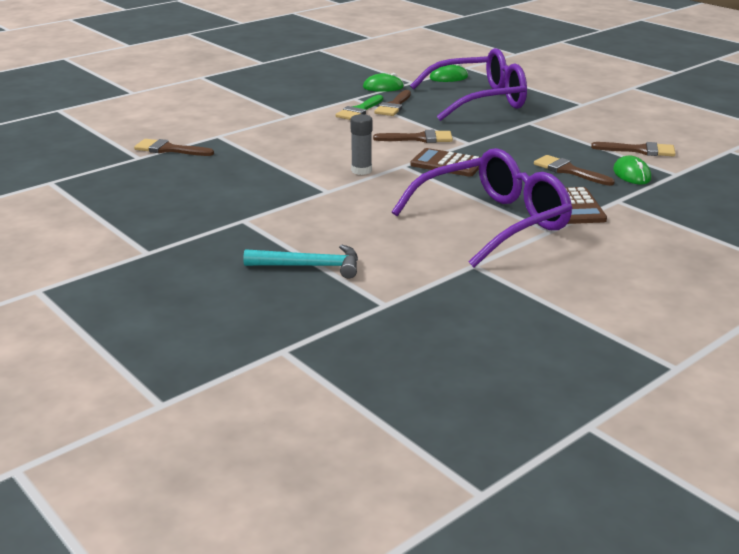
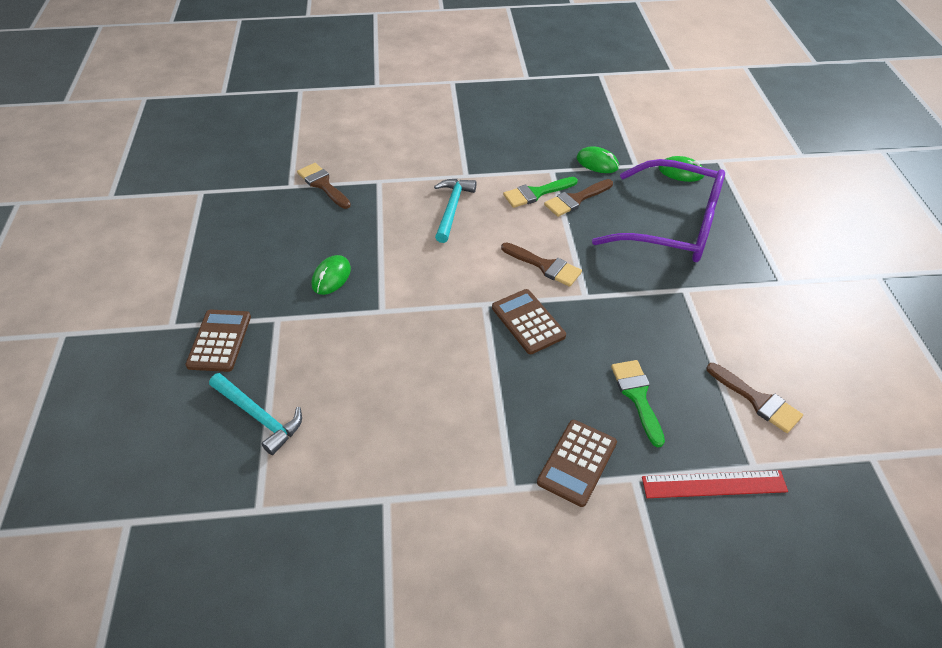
camera: 35 degrees right, 20 degrees up
(209, 245) = (219, 341): none -> brown calculator
(304, 133) = (452, 209): none -> turquoise hammer
(361, 170) = (441, 293): grey glue stick -> none
(493, 222) = (473, 442): purple glasses -> none
(568, 171) = (637, 396): brown brush -> green brush
(631, 174) = (700, 440): green mouse -> green mouse (331, 277)
(665, 187) = (714, 484): none -> red ruler

